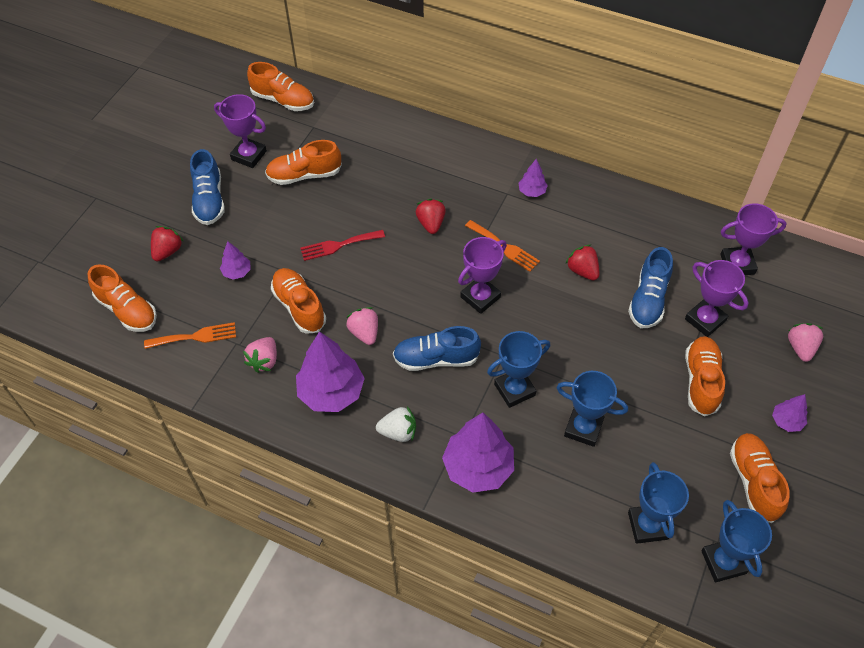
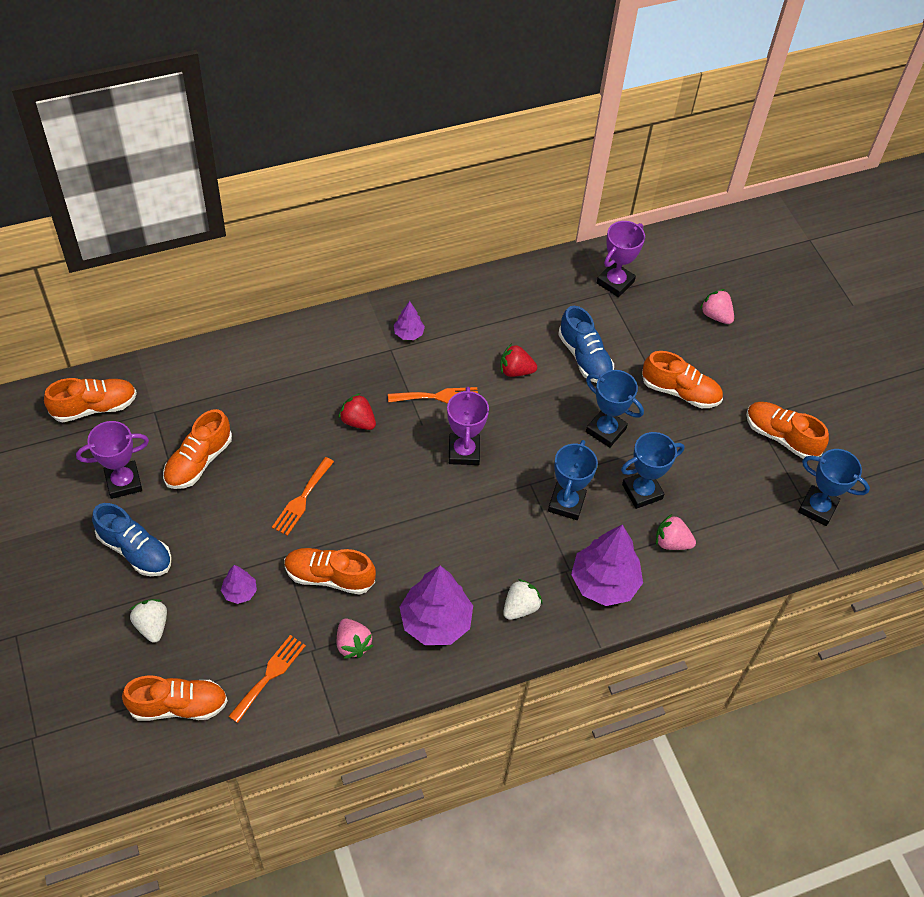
camera: 50 degrees left, 0 degrees up
(167, 251) = (152, 625): red strawberry -> white strawberry
(338, 245) = (302, 499): red fork -> orange fork
(364, 333) = (407, 553): pink strawberry -> pink strawberry (671, 542)
(436, 359) = (485, 528): blue shoe -> none
(648, 525) = (751, 524): blue trophy -> blue trophy (606, 430)
(701, 381) = (680, 391): orange shoe -> orange shoe turned 150 degrees clockwise
(705, 320) = (637, 343): purple trophy -> none
(786, 421) = (758, 377): purple tree -> none

